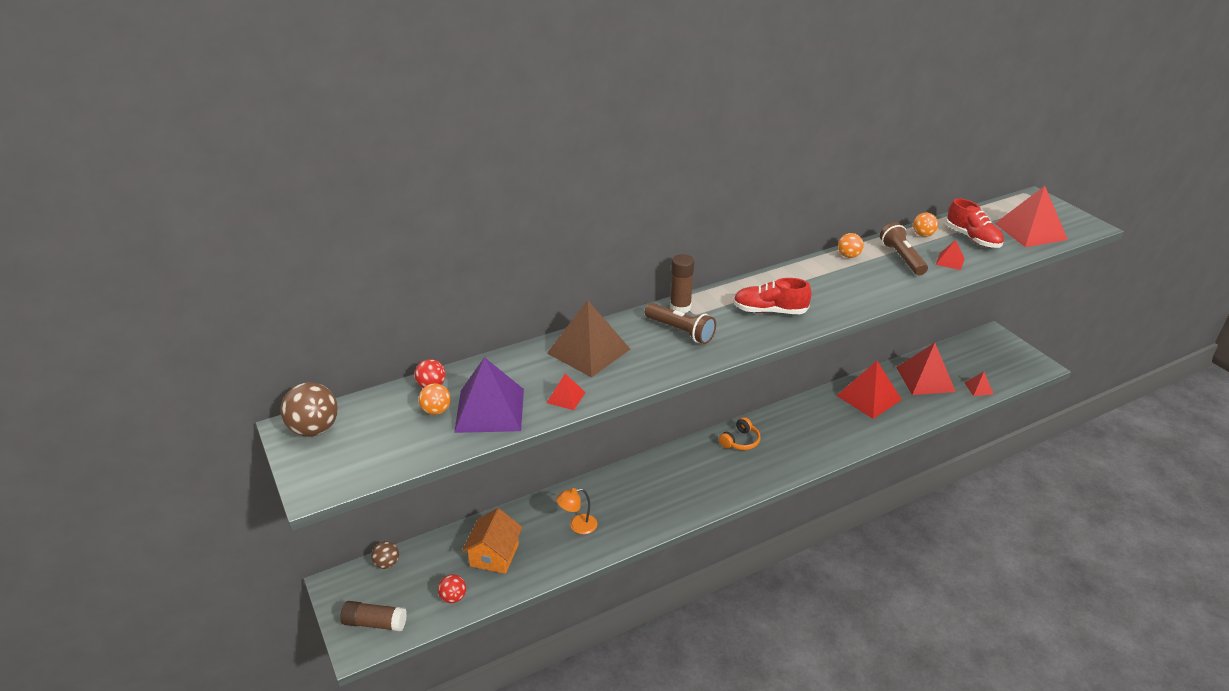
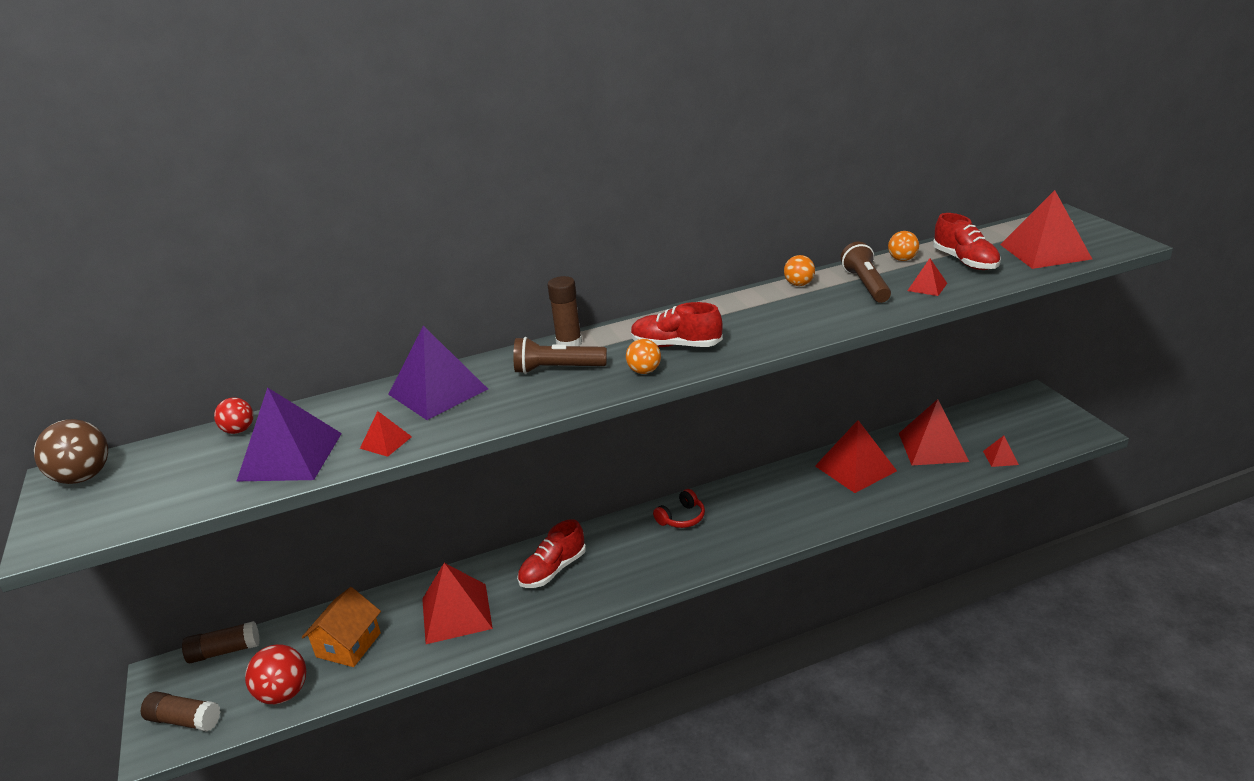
camera: 10 degrees right, 5 degrees down
(387, 564) = (224, 651): brown ball -> brown glue stick
(436, 411) = (229, 457): orange ball -> orange ball (644, 371)
(453, 597) = (284, 693): red ball -> red ball, size x1.67
(577, 526) = (456, 613): orange lamp -> red pyramid
(588, 351) = (438, 391): brown pyramid -> purple pyramid
(647, 487) = (553, 570): none -> red shoe
(680, 331) = (557, 369): brown flashlight -> brown flashlight turned 135 degrees clockwise
(740, 441) = (682, 518): orange headphones -> red headphones

